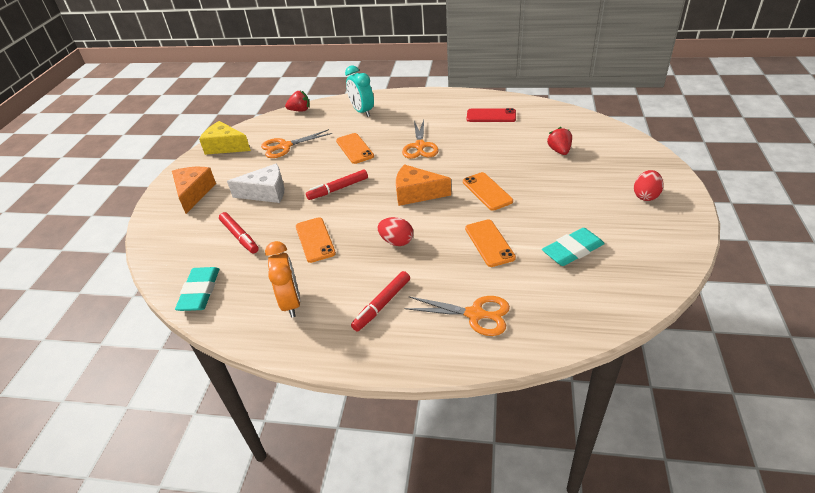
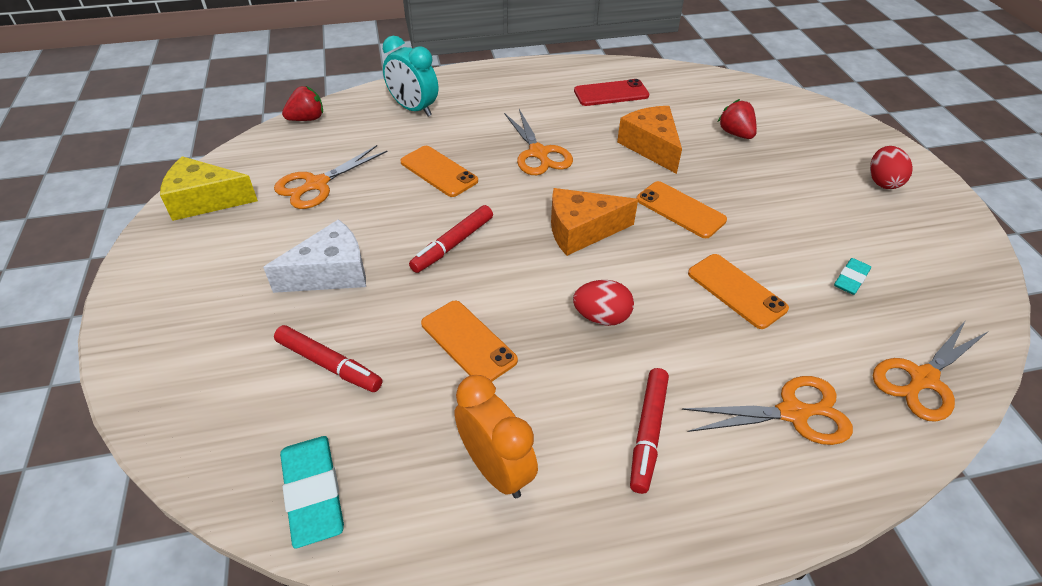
camera: 25 degrees left, 5 degrees up
(194, 193) = (192, 298): orange cheese -> orange cheese (651, 147)
(572, 250) = (851, 279): turquoise eraser -> turquoise eraser, size x0.58
(576, 315) = (923, 379): none -> orange scissors

